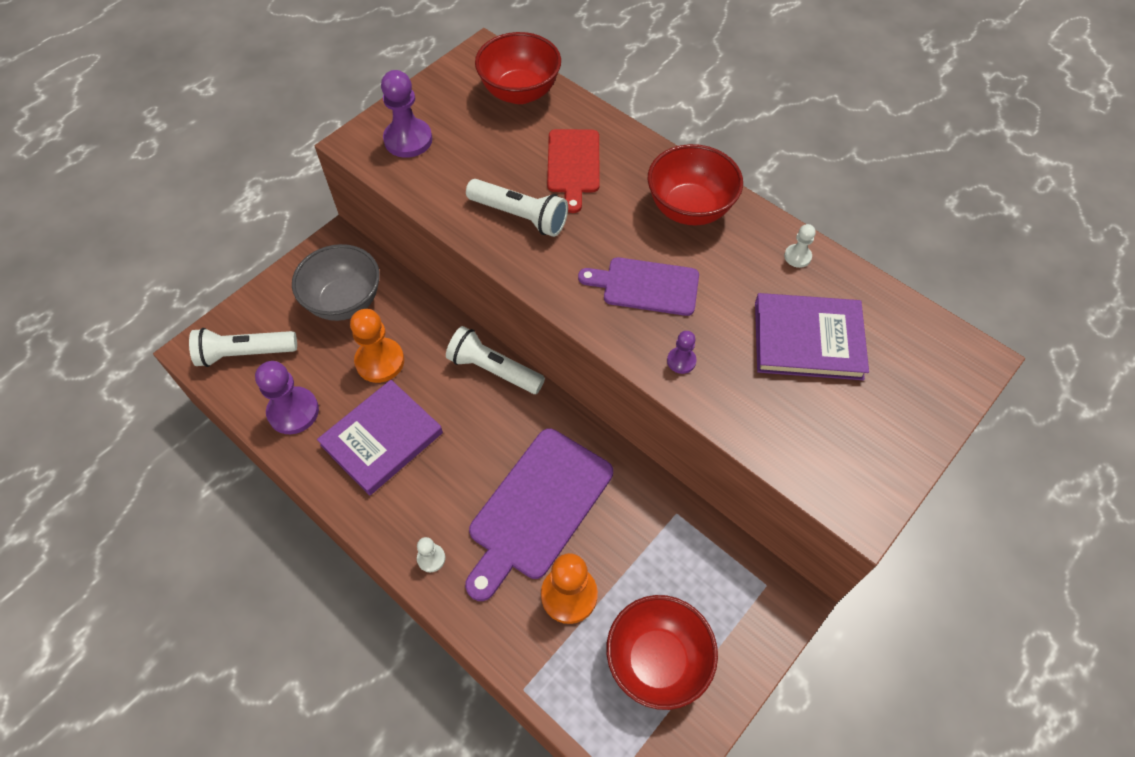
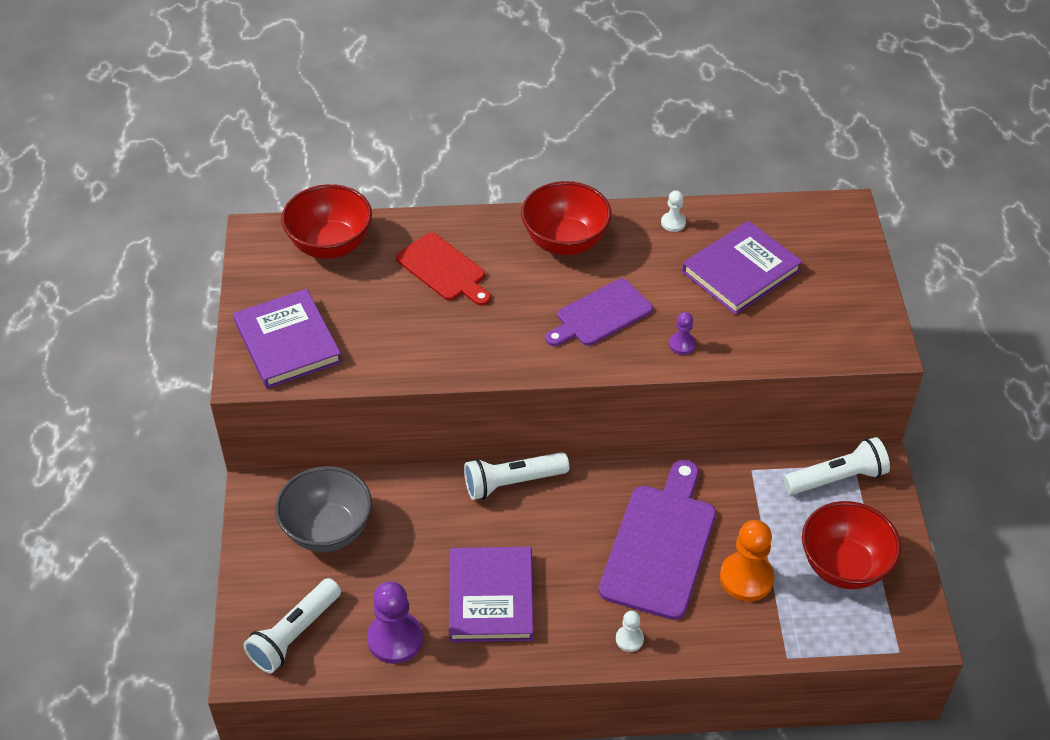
camera: 45 degrees left, 10 degrees down
(380, 361) = (416, 548): orange pawn -> none
(408, 140) = (287, 342): purple pawn -> purple book
(520, 216) = (452, 333): white flashlight -> white flashlight (837, 478)
(537, 508) = (660, 545): purple cutting board -> purple cutting board turned 150 degrees counterclockwise

